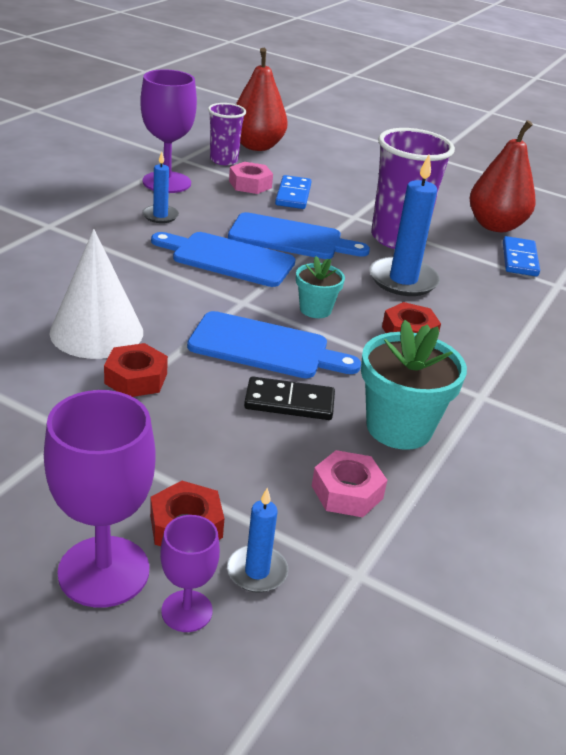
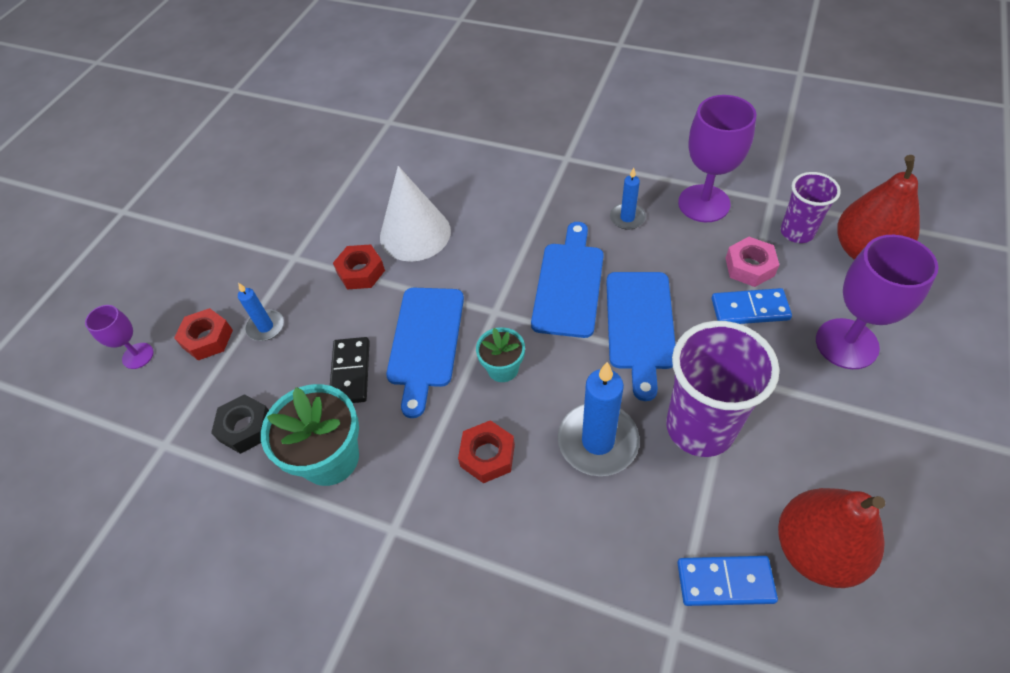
camera: 90 degrees right, 20 degrees up
(104, 571) = (170, 309): purple goblet -> purple goblet (846, 344)
(257, 571) = (167, 385): blue candle -> blue candle (266, 327)
(347, 492) = (245, 428): pink nut -> black nut

